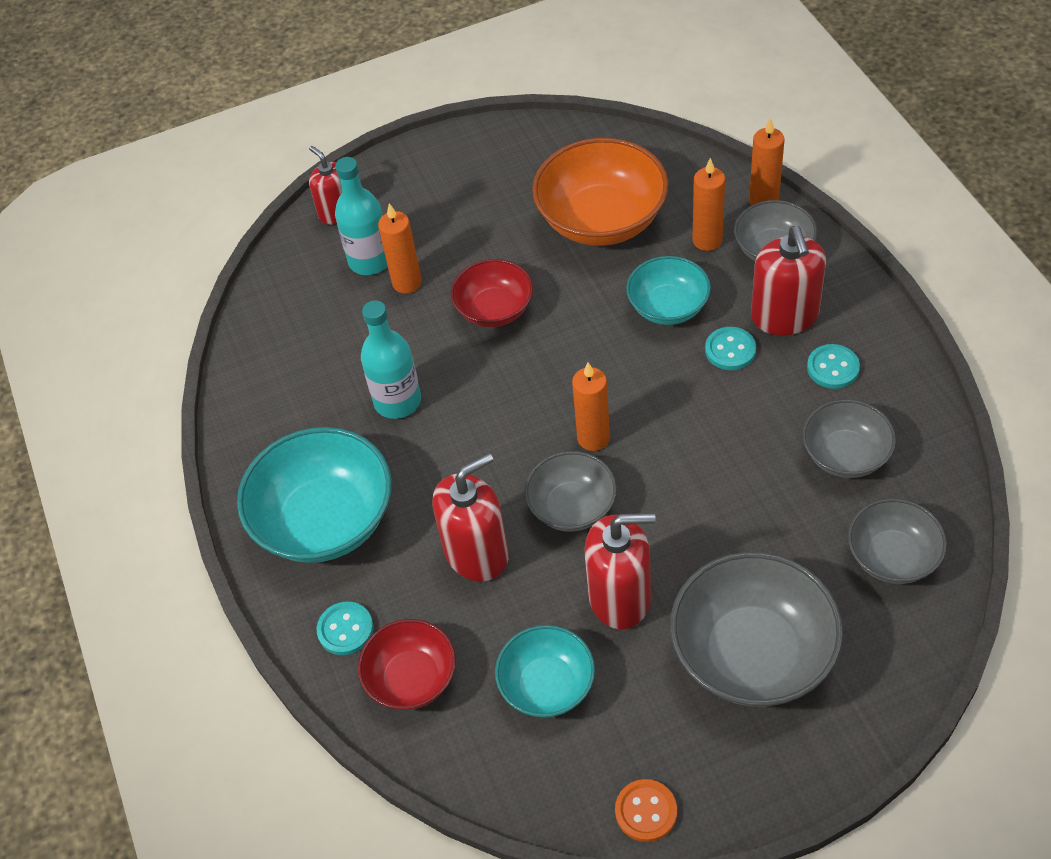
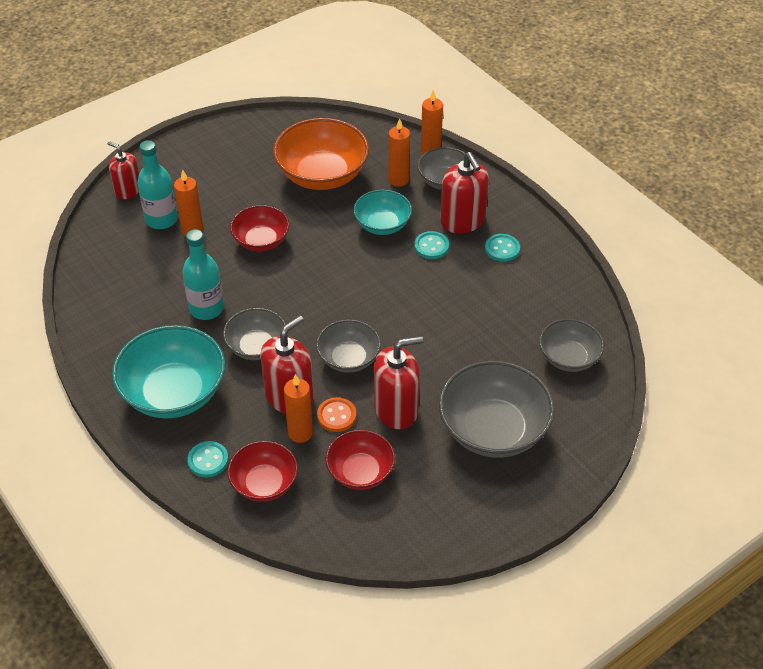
camera: 20 degrees left, 5 degrees down
(547, 685) = (360, 472): turquoise bowl -> red bowl
(593, 438) = (352, 313): orange candle -> orange candle (300, 433)
(646, 811) = (447, 537): orange button -> orange button (336, 416)
(845, 455) = (523, 301): grey bowl -> grey bowl (256, 346)

